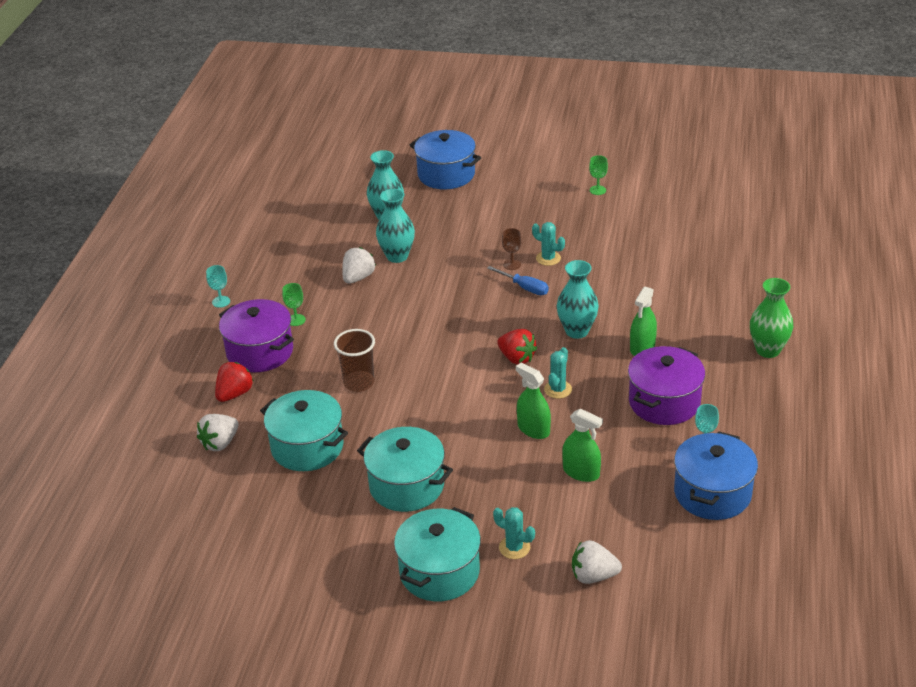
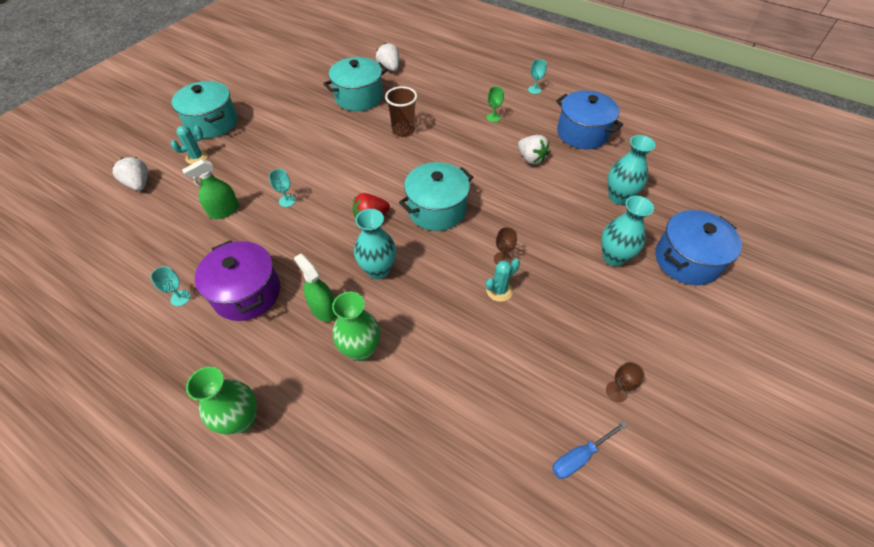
camera: 110 degrees right, 15 degrees up
(234, 394) = (430, 80): red strawberry -> none
(260, 352) = (467, 96): purple pot -> none
(397, 256) = (551, 187): turquoise vase -> turquoise vase (613, 257)
(406, 485) = (290, 127): turquoise pot -> turquoise pot (437, 209)
(524, 287) = (462, 256): blue screwdriver -> blue screwdriver (579, 456)
(533, 429) = (287, 201): green spray bottle -> turquoise goblet
(558, 389) = (316, 230): turquoise cactus -> none
(593, 576) = (139, 184): white strawberry -> white strawberry turned 60 degrees counterclockwise
(597, 190) = (616, 391): green goblet -> brown goblet
(662, 312) = (361, 349): none -> green vase
(712, 493) = (132, 278): blue pot -> blue pot (582, 133)

